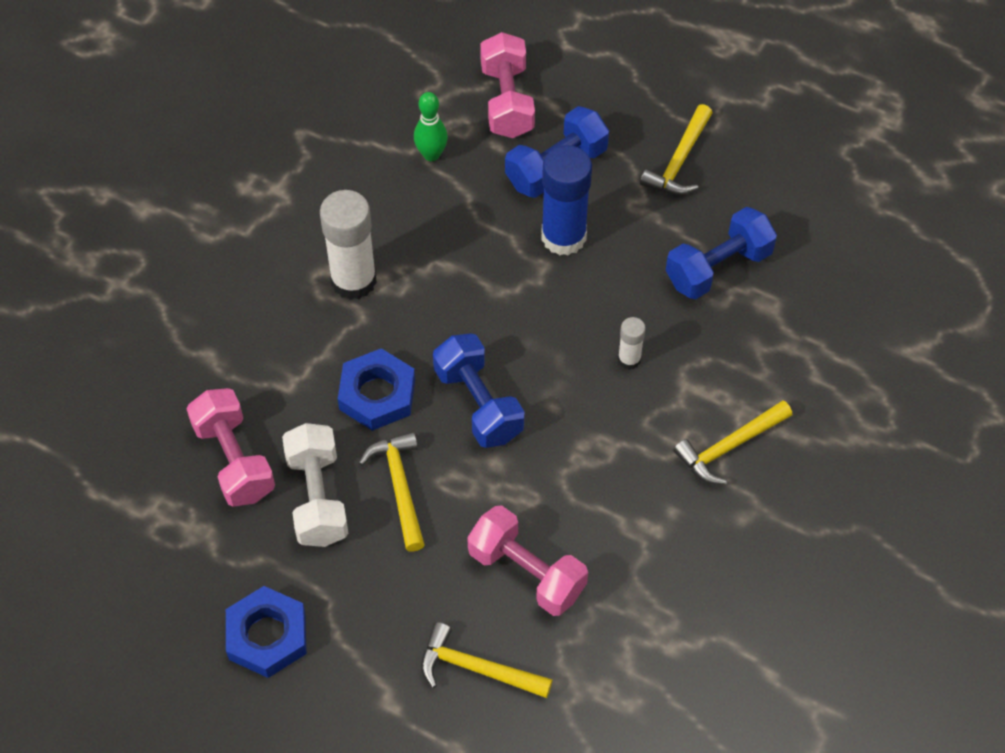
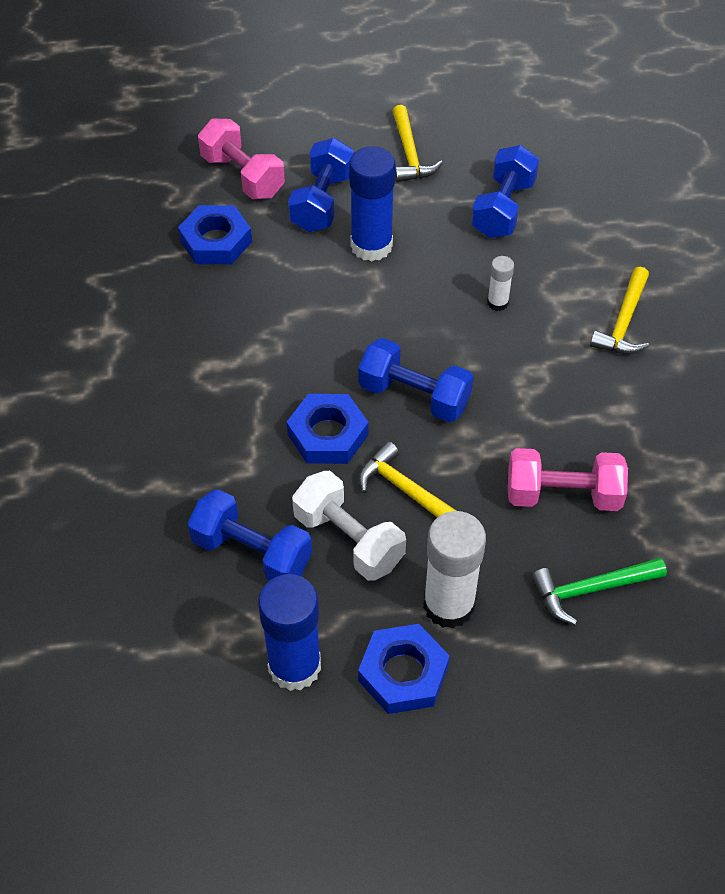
camera: 35 degrees left, 5 degrees down
(191, 574) = (294, 666): none -> blue glue stick
(234, 460) = (252, 553): pink dumbbell -> blue dumbbell
(353, 280) = (233, 362): white glue stick -> white glue stick (448, 605)
(431, 154) = (216, 241): green bowling pin -> blue nut
(477, 669) = (592, 589): yellow hammer -> green hammer

